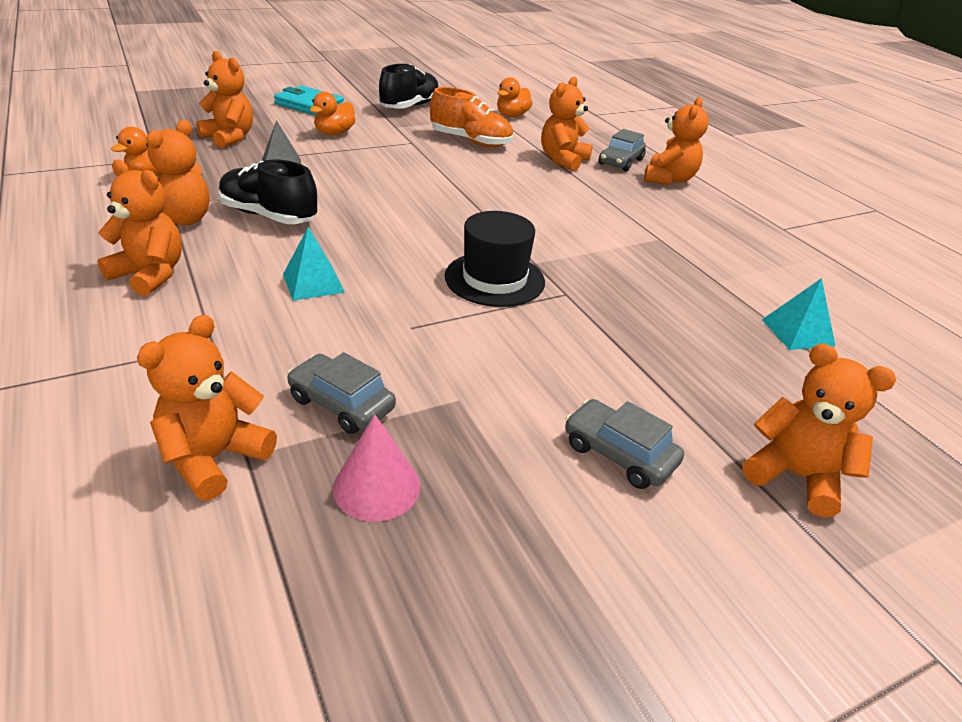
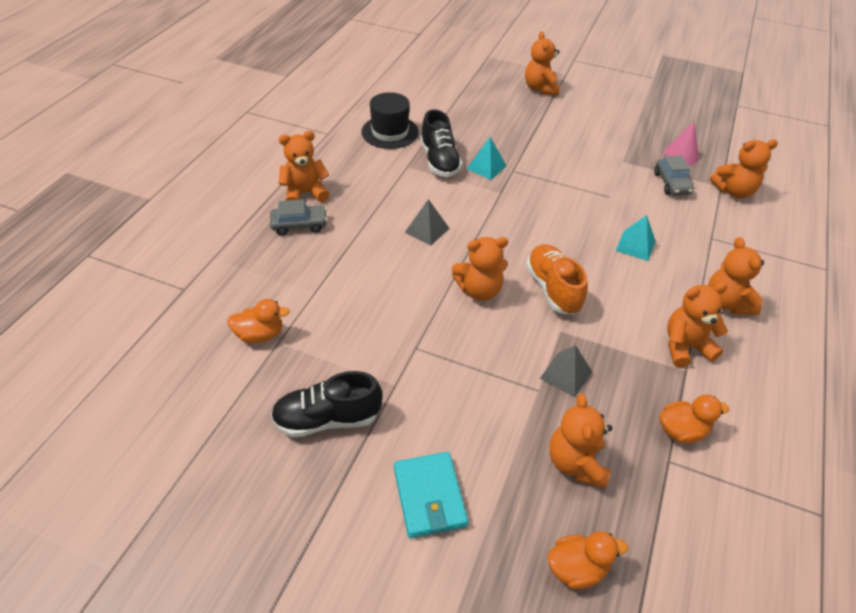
camera: 130 degrees left, 10 degrees up
(269, 216) = (620, 316): black shoe -> black shoe (439, 161)
(334, 133) = (467, 408): orange duck -> orange duck (577, 568)
(471, 141) = (365, 317): orange shoe -> orange shoe (553, 289)
(494, 279) = (536, 195): black hat -> black hat (390, 132)
(532, 200) = (427, 230): none -> grey pyramid
(563, 160) = (336, 251): orange teddy bear -> orange teddy bear (479, 290)
(619, 454) = (588, 120): grey car -> none
(797, 332) = (444, 106): turquoise pyramid -> turquoise pyramid (486, 167)

